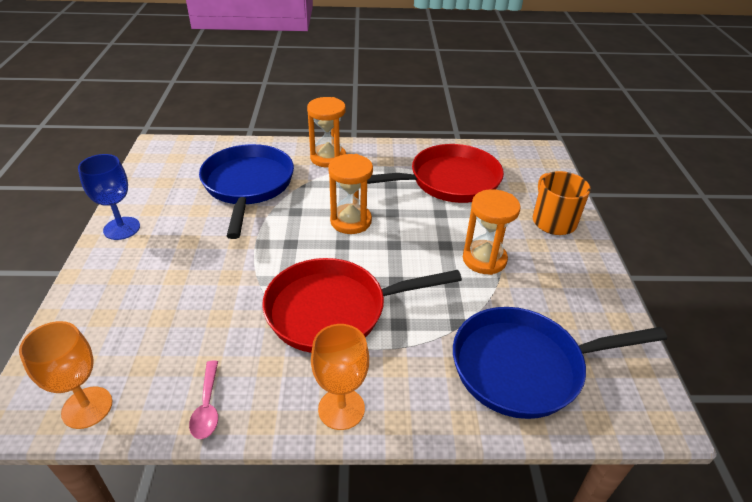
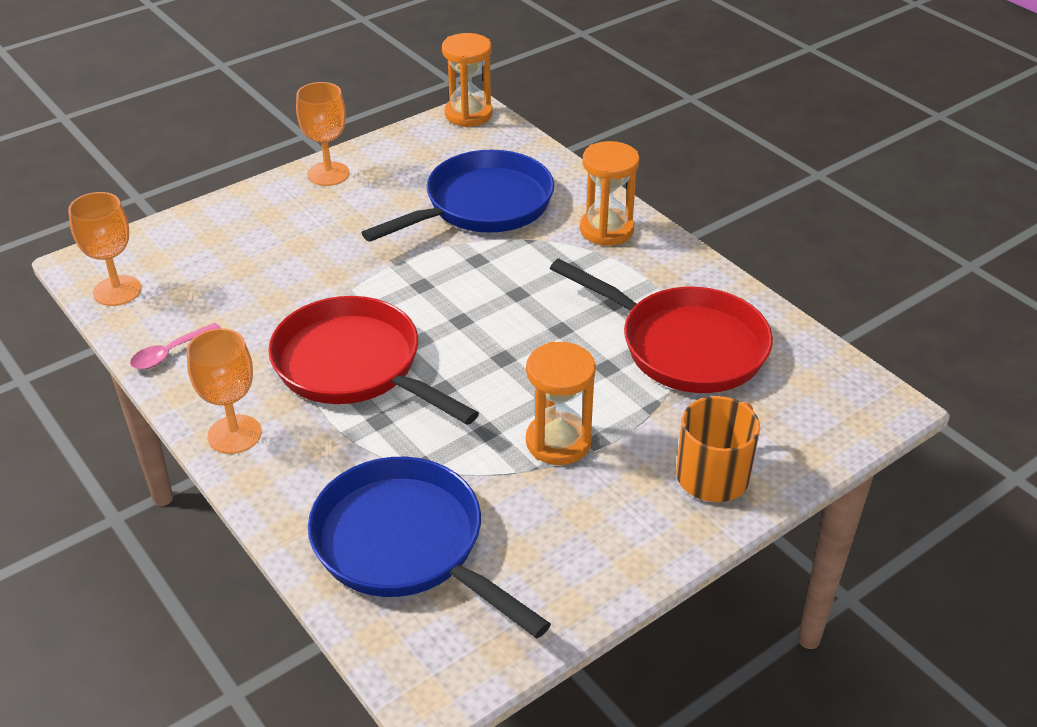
camera: 55 degrees right, 0 degrees up
(122, 228) = (328, 174): blue goblet -> orange goblet
(351, 221) = (508, 307): orange hourglass -> orange hourglass (468, 114)

